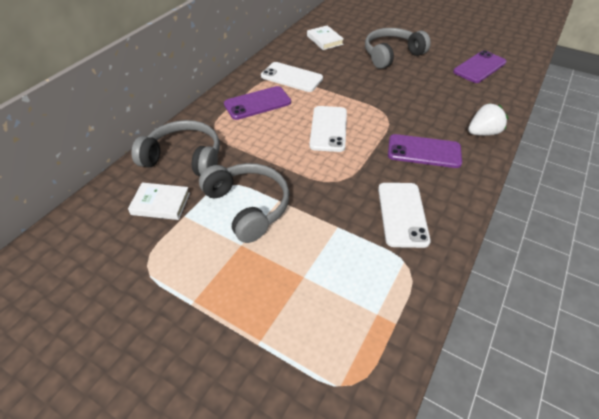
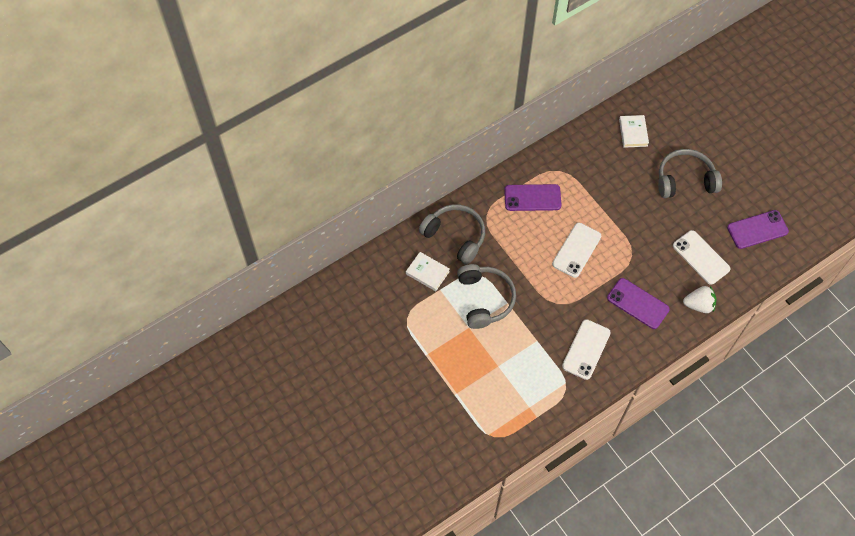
camera: 25 degrees right, 15 degrees up
(291, 77) = (576, 176): white phone -> white phone (701, 257)

